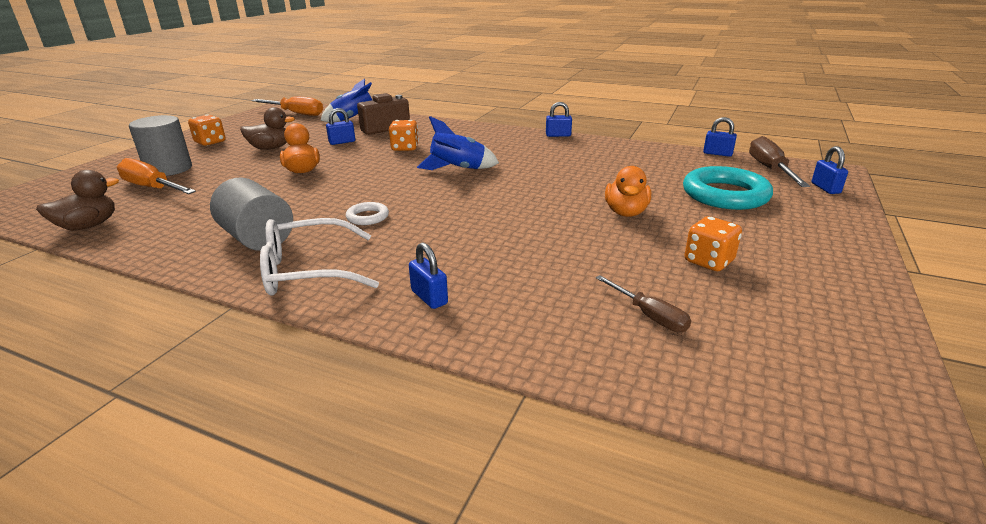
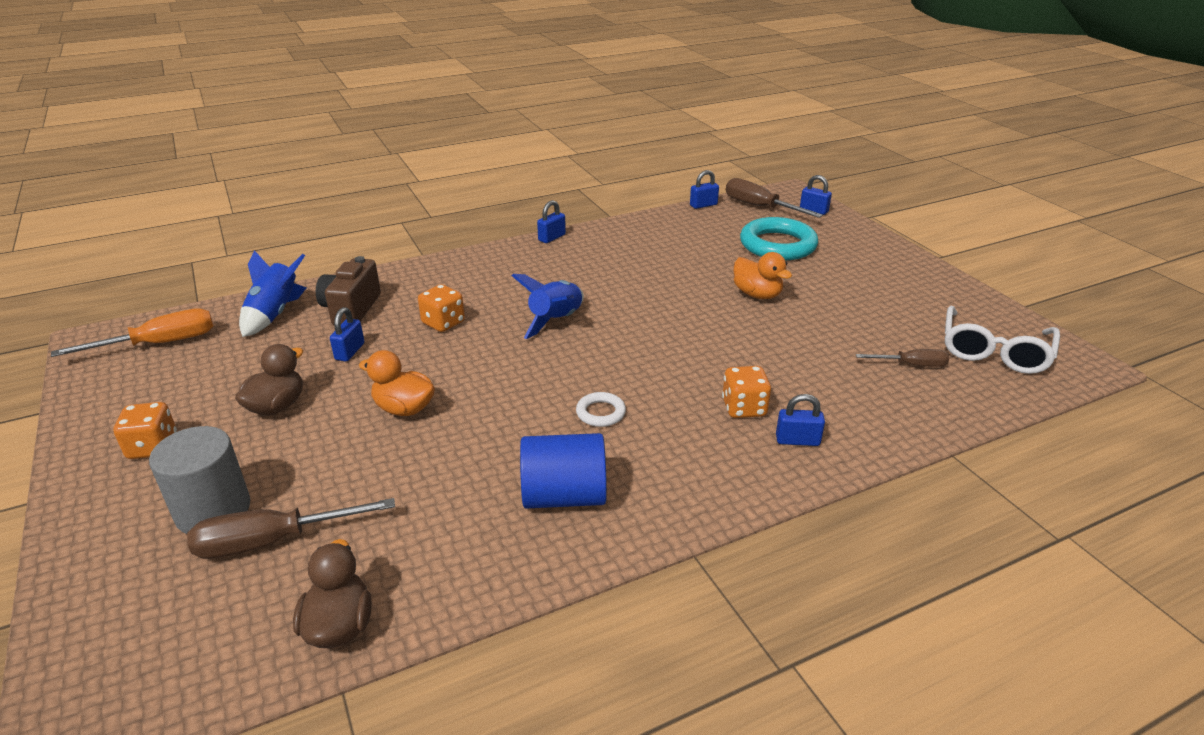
camera: 50 degrees left, 5 degrees up
(152, 188) = (273, 541): orange screwdriver -> brown screwdriver
(258, 238) = (564, 496): grey cylinder -> blue cylinder
(308, 271) = (679, 486): white glasses -> white glasses (994, 351)
(708, 261) = (866, 307): orange dice -> orange dice (744, 408)

